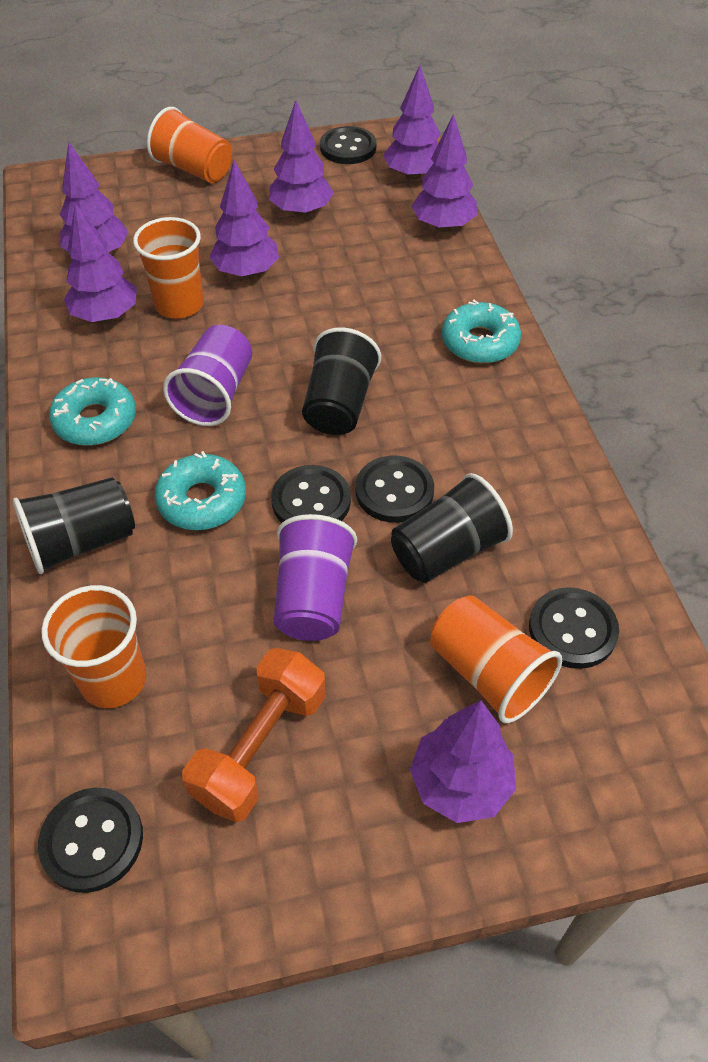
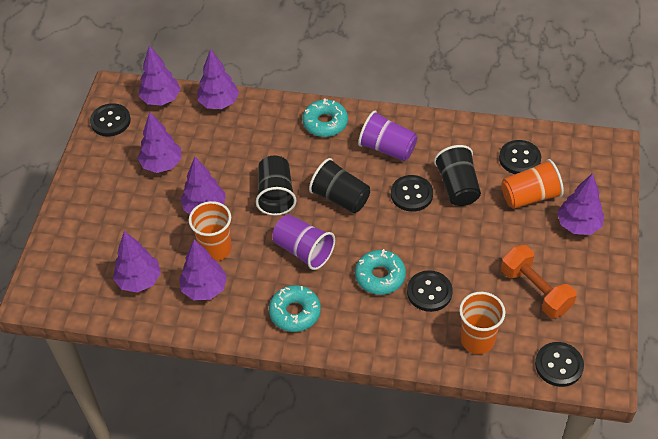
camera: 65 degrees left, 0 degrees up
(82, 542) = (384, 336): black cup -> black cup (276, 195)
(194, 169) = (79, 208): orange cup -> none
(311, 501) = (402, 230): black button -> black button (429, 292)
(313, 597) = (462, 247): purple cup -> purple cup (387, 148)

